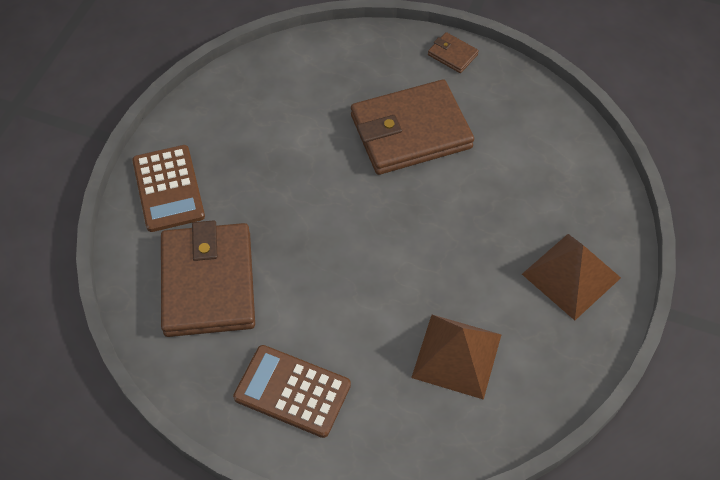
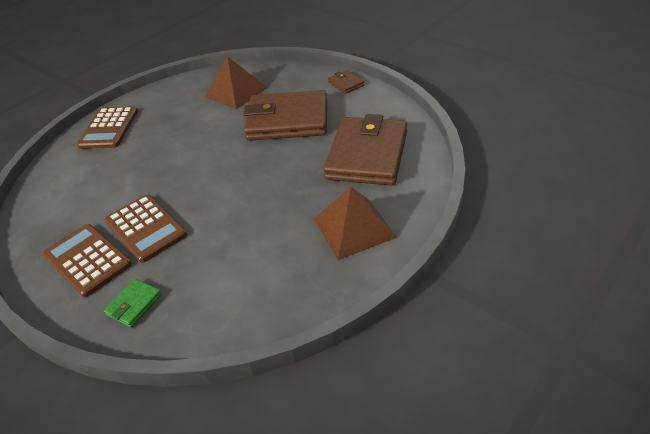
camera: 25 degrees right, 15 degrees down
(208, 283) = (89, 182): brown wallet -> brown wallet (367, 155)
(333, 332) = (146, 228): none -> brown calculator
(389, 430) = (134, 305): none -> green wallet
(457, 356) = (224, 264): brown pyramid -> brown pyramid (236, 92)

